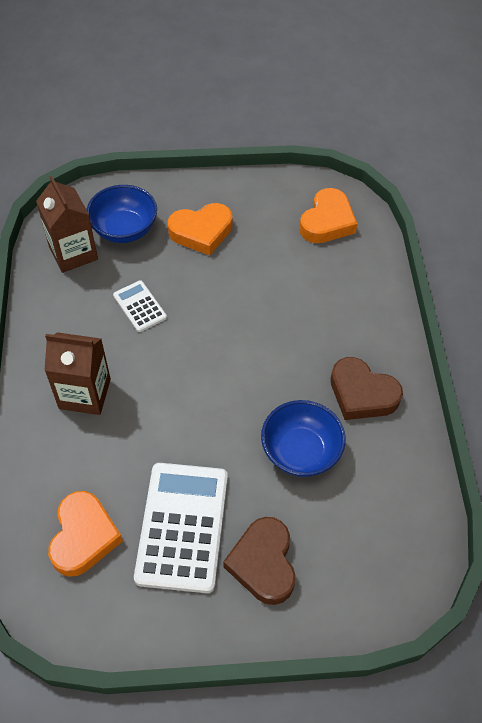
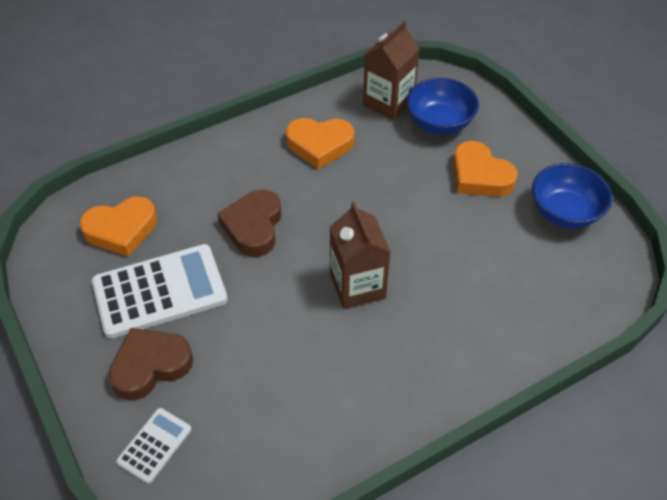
camera: 65 degrees right, 5 degrees down
(85, 394) = (252, 172): brown carton -> brown carton (357, 286)
(140, 306) = (363, 169): white calculator -> white calculator (154, 445)
(300, 451) = (280, 351): blue bowl -> blue bowl (565, 212)
(327, 221) = (575, 269): orange heart -> orange heart (319, 145)
(362, 394) = (377, 380): brown heart -> brown heart (253, 227)

